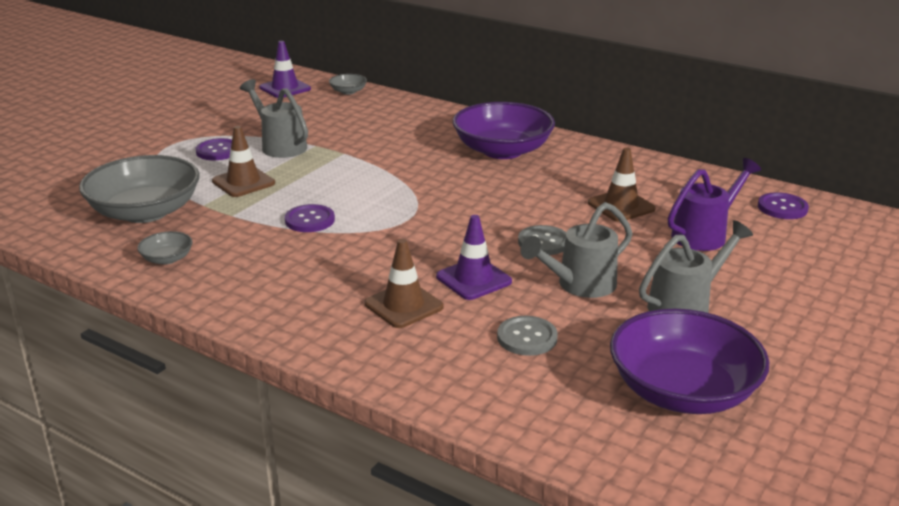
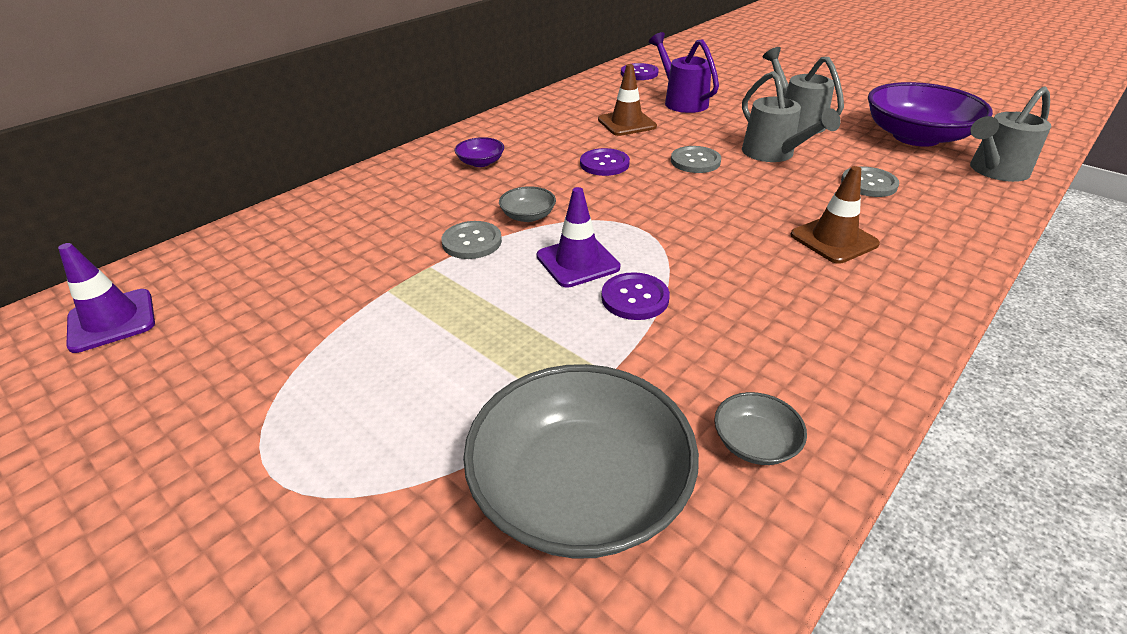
camera: 80 degrees left, 10 degrees up
(218, 151) = (348, 400): purple button -> purple button (604, 164)
(243, 182) = (494, 363): brown traffic cone -> none
(280, 146) = (368, 325): grey watering can -> grey watering can (994, 171)
(348, 91) = (197, 255): grey bowl -> grey bowl (528, 216)
(376, 161) = (472, 242): none -> grey button
(473, 279) = (772, 199): purple traffic cone -> purple traffic cone (577, 262)
(502, 150) = (481, 162): purple bowl -> purple bowl, size x0.43

